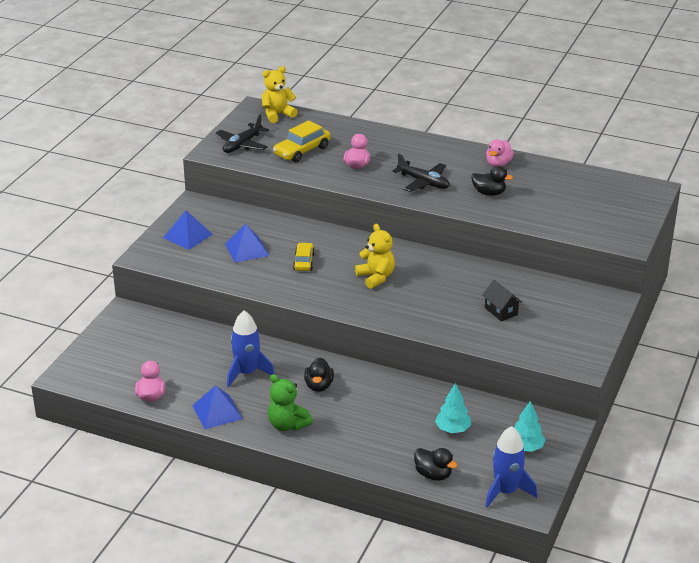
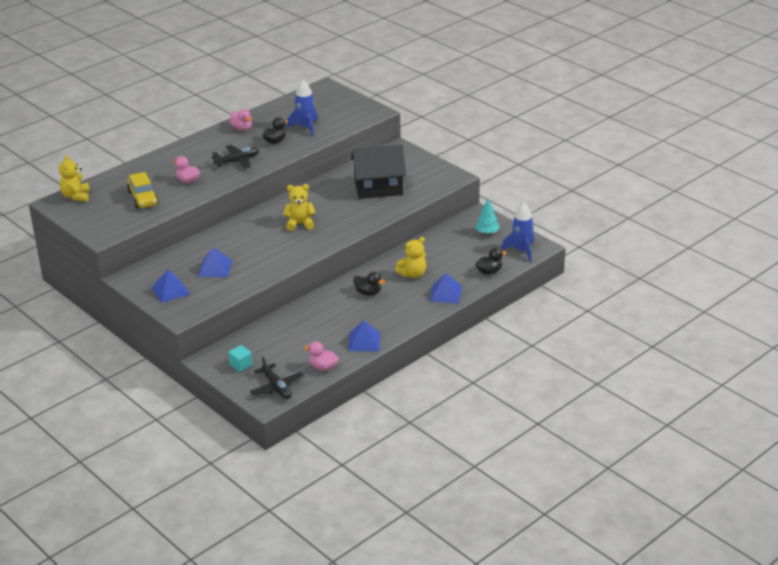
camera: 65 degrees left, 0 degrees up
(126, 337) = (241, 365): none -> turquoise cube
(242, 145) = (105, 221): black plane -> black plane (276, 387)
(247, 373) = (330, 319): blue rocket -> blue rocket (305, 127)
(287, 425) = (400, 315): green teddy bear -> none
(304, 262) = (254, 248): yellow car -> none
(357, 449) = (445, 293): none -> blue pyramid
(382, 410) = (413, 274): none -> yellow teddy bear
(452, 429) = (451, 253): turquoise tree -> none
(501, 311) = (378, 188): black house -> black house, size x2.23

